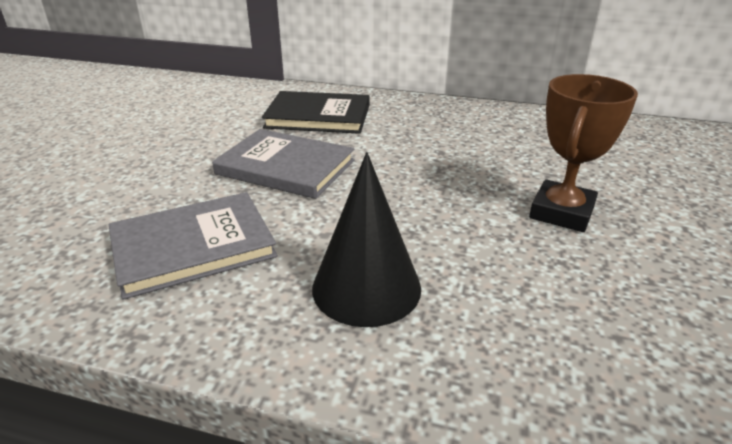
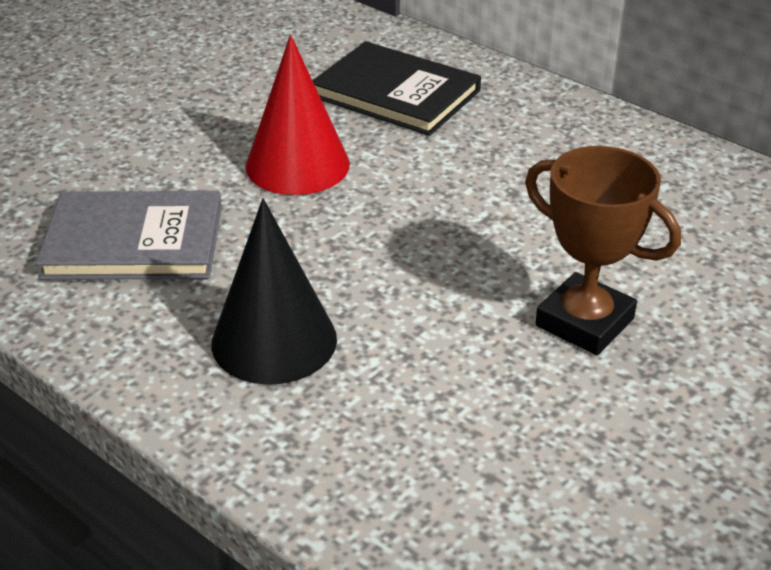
camera: 25 degrees right, 5 degrees up
(285, 167) = (297, 165): grey book -> red cone
(562, 212) = (584, 322): brown trophy -> brown trophy turned 75 degrees clockwise

